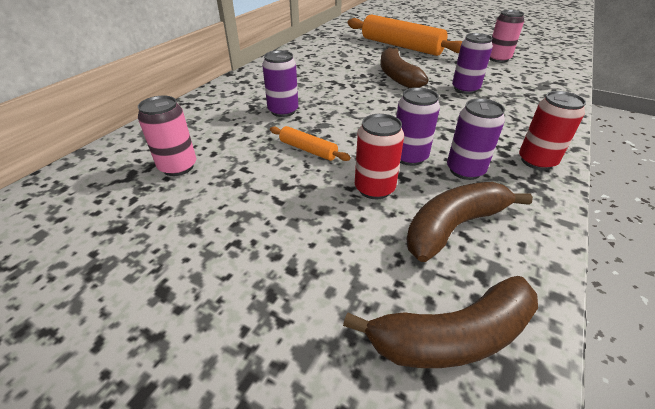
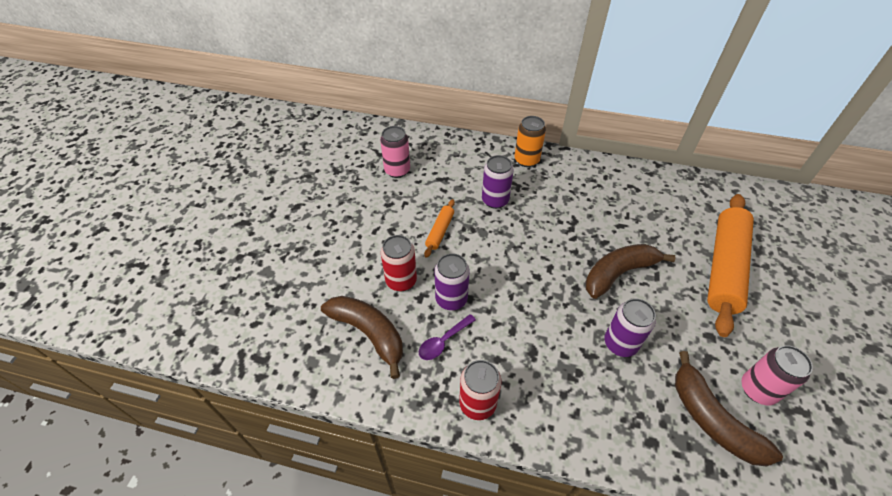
camera: 75 degrees right, 10 degrees up
(240, 86) = (526, 160): none -> orange can
(452, 336) = (279, 333): brown banana -> brown banana (712, 419)
(465, 170) = (443, 341): purple can -> purple spoon

